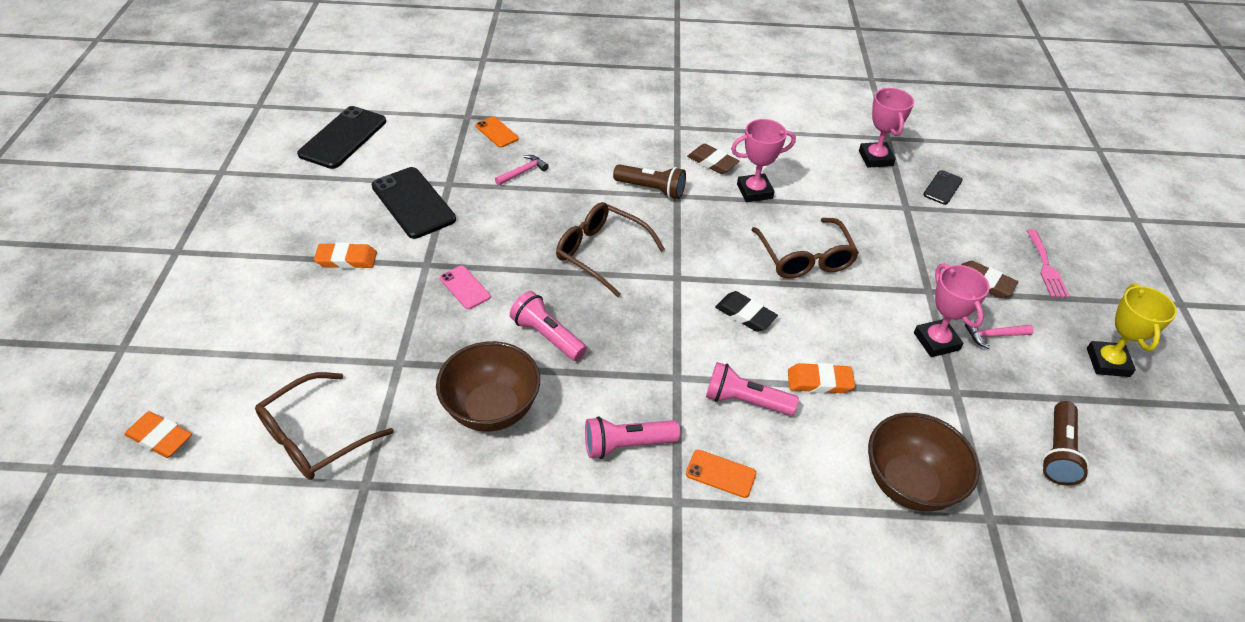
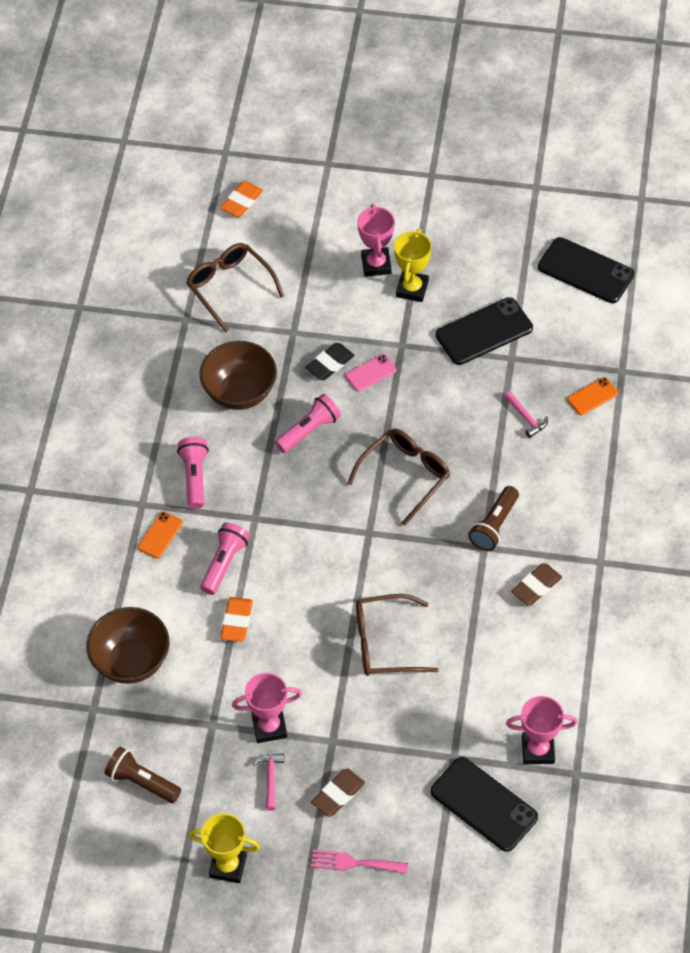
camera: 100 degrees right, 10 degrees up
(346, 259) = (412, 289): orange eraser -> yellow trophy
(745, 314) = (317, 579): black eraser -> black eraser (330, 364)
(754, 191) = (486, 618): pink trophy -> pink trophy (376, 264)
(942, 187) = (484, 804): black phone -> black phone, size x1.92

